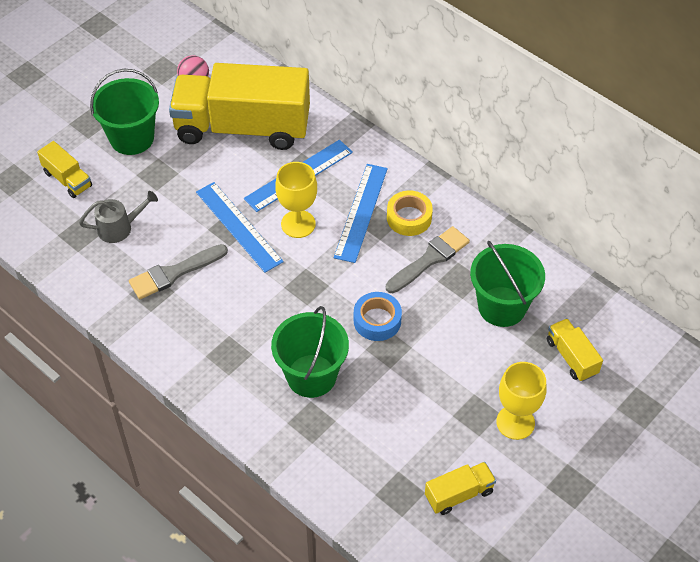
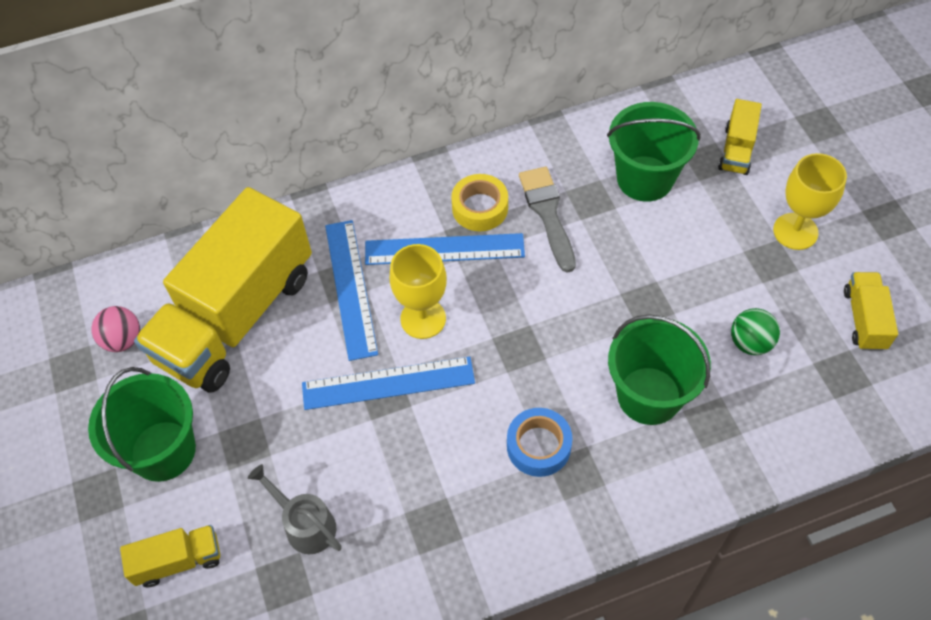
camera: 60 degrees left, 5 degrees up
(120, 228) = (305, 524): grey watering can -> grey watering can turned 60 degrees counterclockwise
(174, 273) = (418, 486): grey brush -> none
(361, 212) = (444, 249): blue ruler -> blue ruler turned 45 degrees counterclockwise
(377, 321) = (605, 298): blue tape -> blue tape (538, 446)
(392, 424) = (750, 343): none -> green ball
(571, 357) = (736, 150): yellow truck -> yellow truck turned 75 degrees counterclockwise

